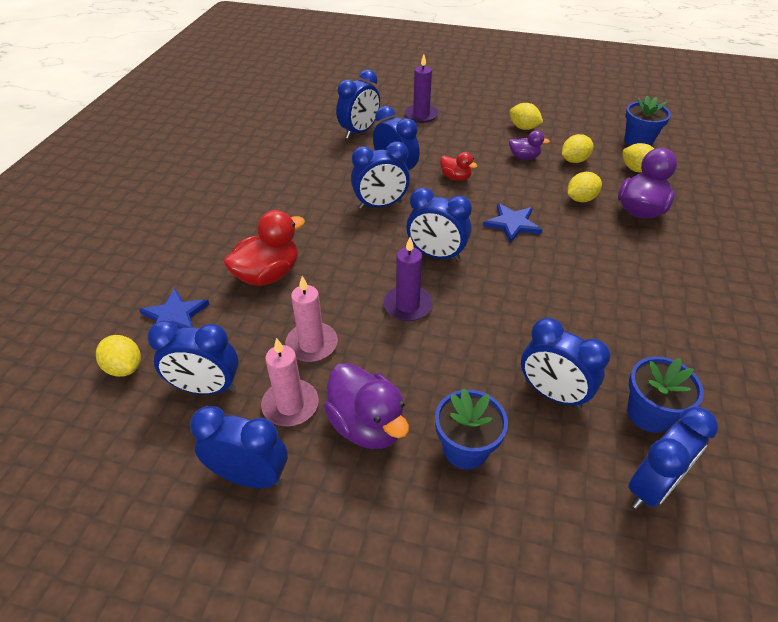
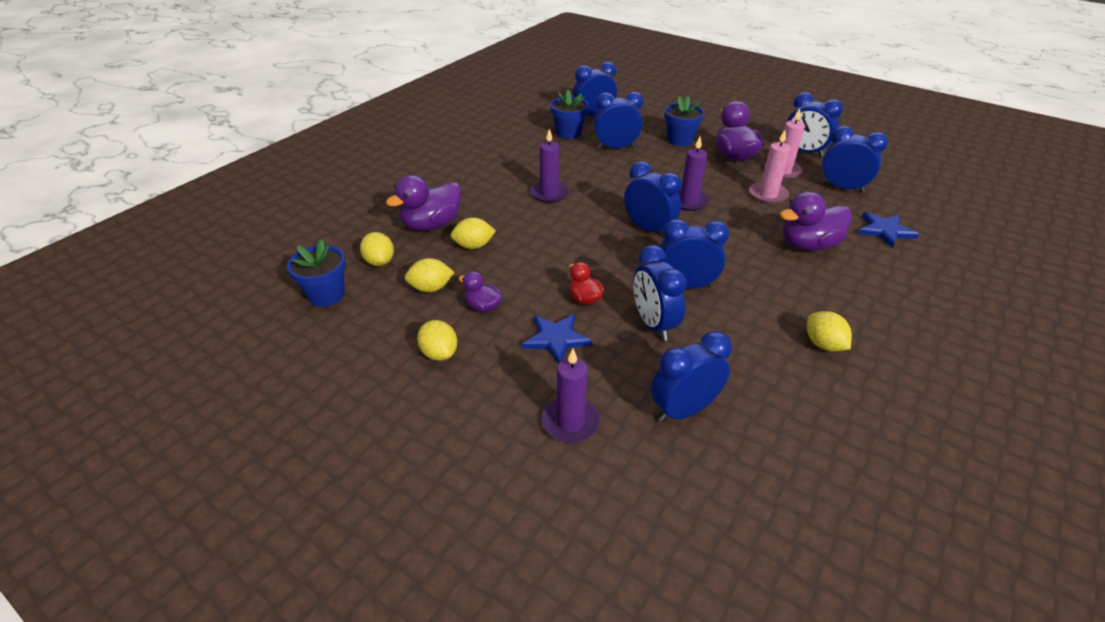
camera: 160 degrees left, 5 degrees down
(124, 367) = (909, 208): yellow lemon -> yellow lemon (823, 344)
(268, 274) = (808, 245): red duck -> purple duck
(512, 224) = (562, 238): blue star -> blue star (556, 339)
(552, 394) = (616, 147): blue clock -> blue clock turned 60 degrees counterclockwise
(569, 276) = (549, 194): none -> purple candle

